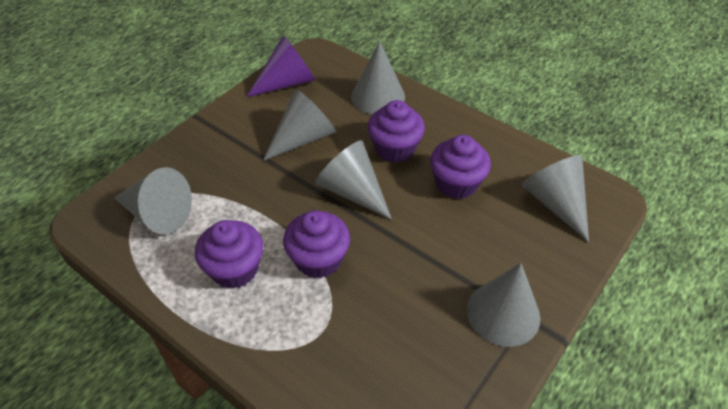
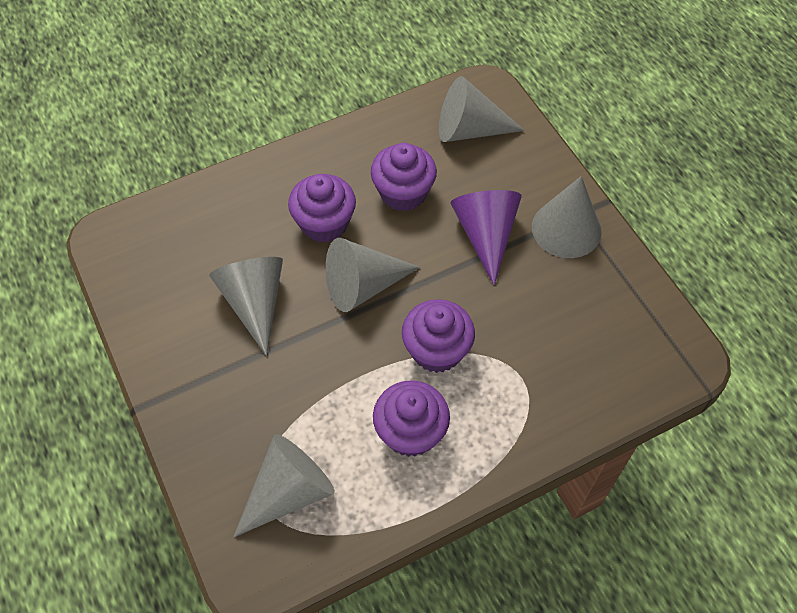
camera: 65 degrees left, 10 degrees up
(287, 82) = (145, 285): purple cone -> purple cone (485, 235)
(378, 96) = (233, 204): grey cone -> none

